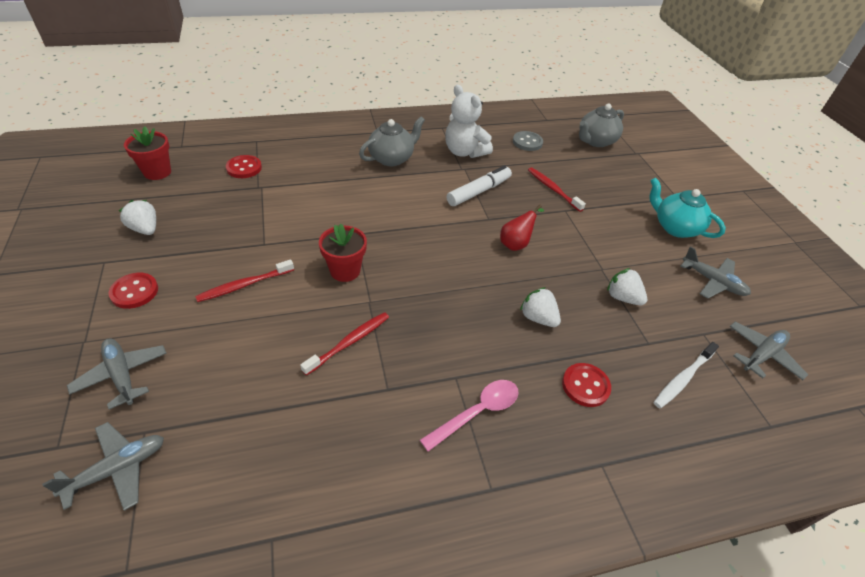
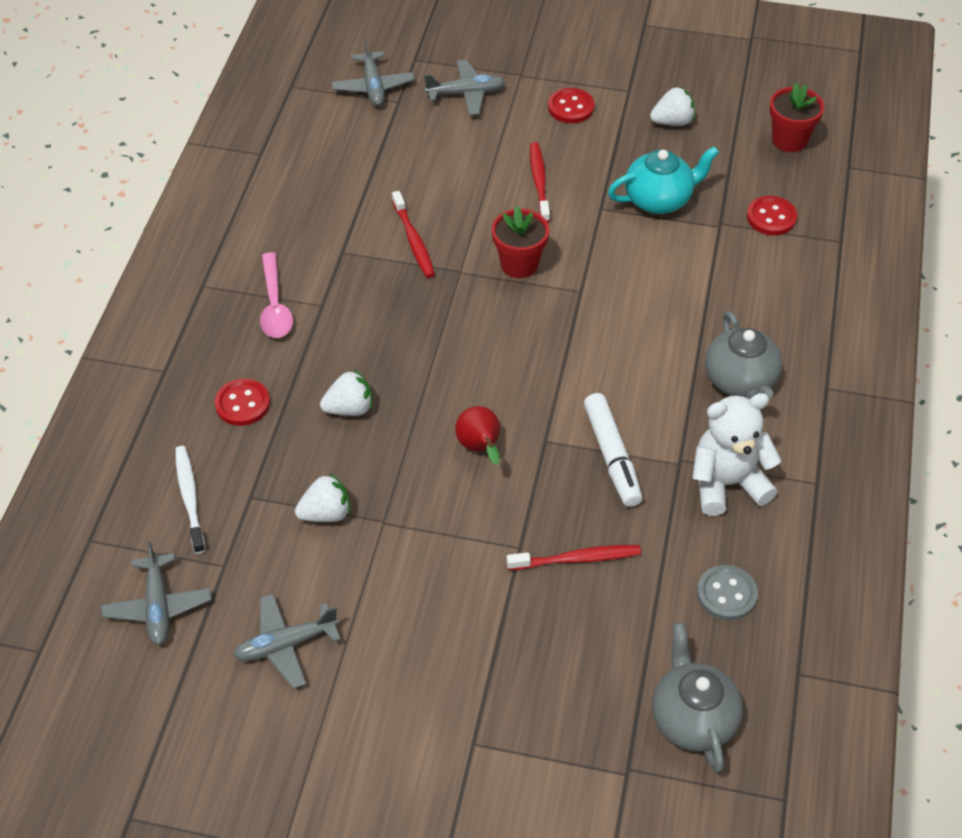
camera: 120 degrees right, 5 degrees up
(675, 227) = (409, 680): turquoise teapot -> turquoise teapot (659, 199)

